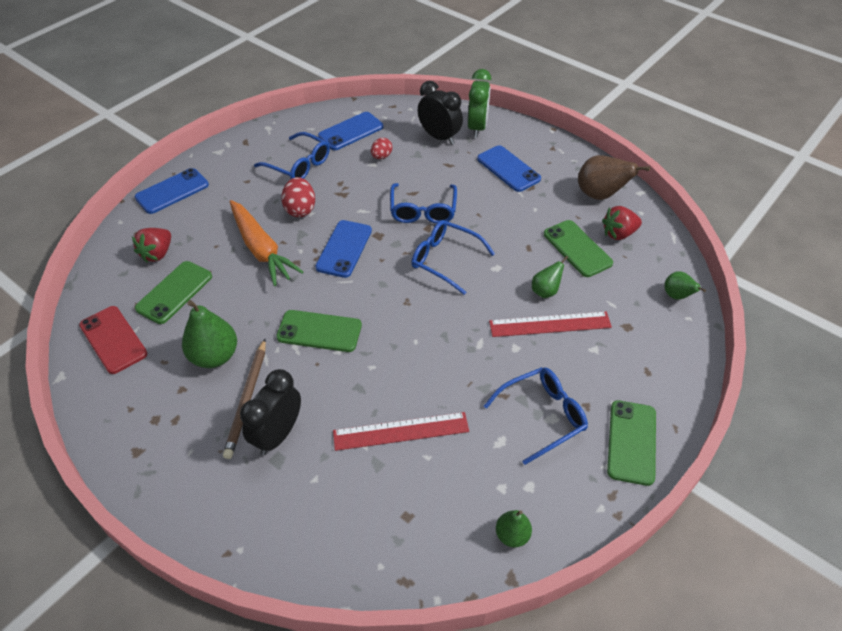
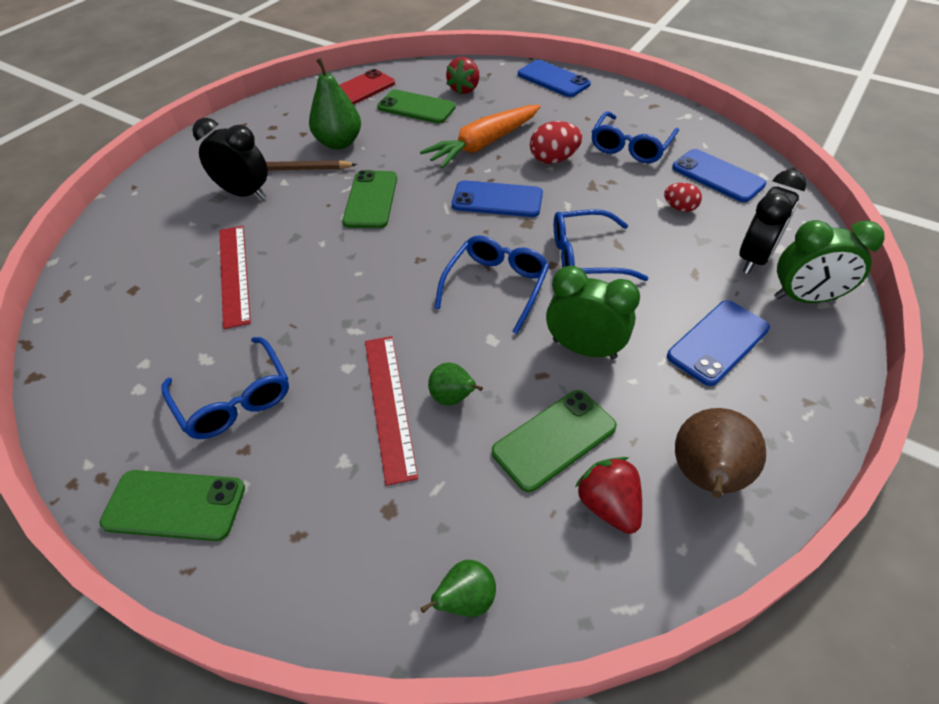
camera: 85 degrees right, 0 degrees up
(157, 254) = (464, 89): red strawberry -> red strawberry turned 90 degrees counterclockwise
(508, 225) = (584, 349): none -> green clock
(512, 535) = (82, 375): green pear -> none

